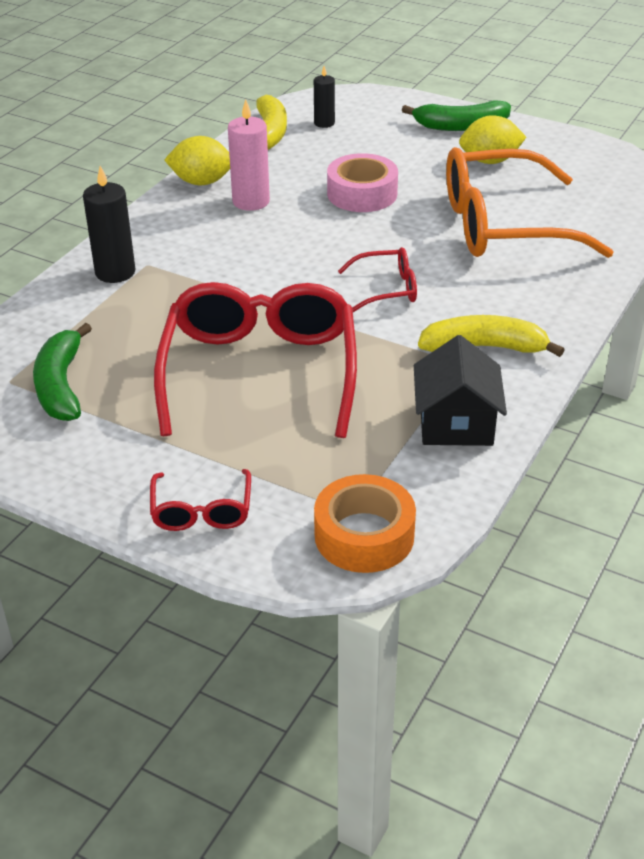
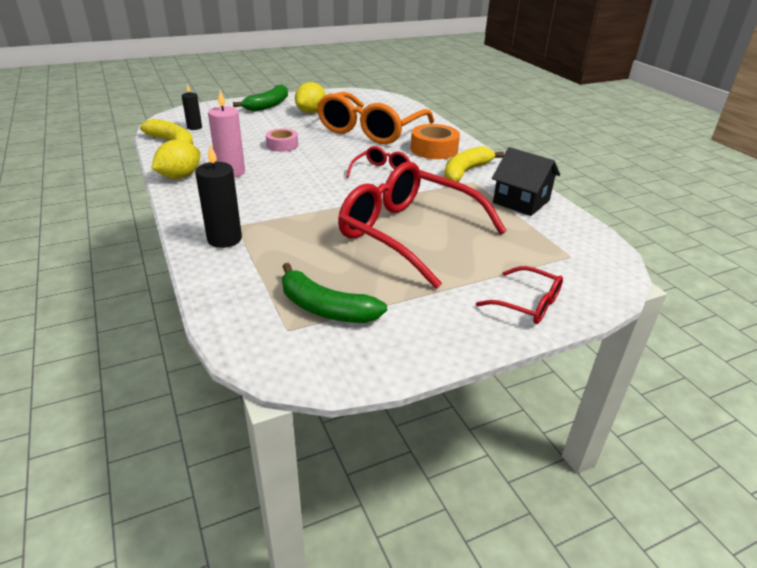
camera: 55 degrees left, 5 degrees down
(362, 194) = (282, 145): pink tape -> pink tape, size x0.66
(364, 535) = (595, 261): orange tape -> orange tape (434, 149)

